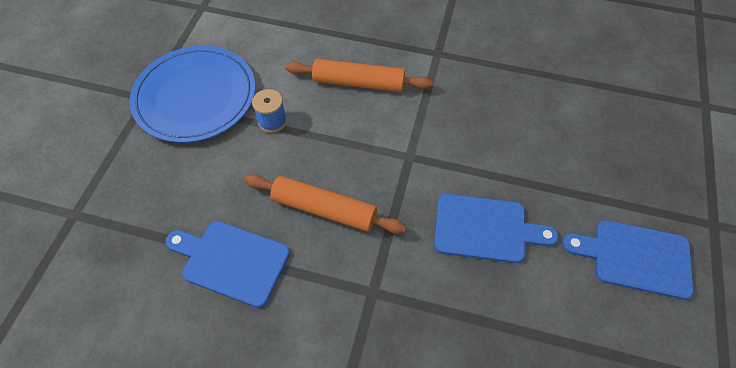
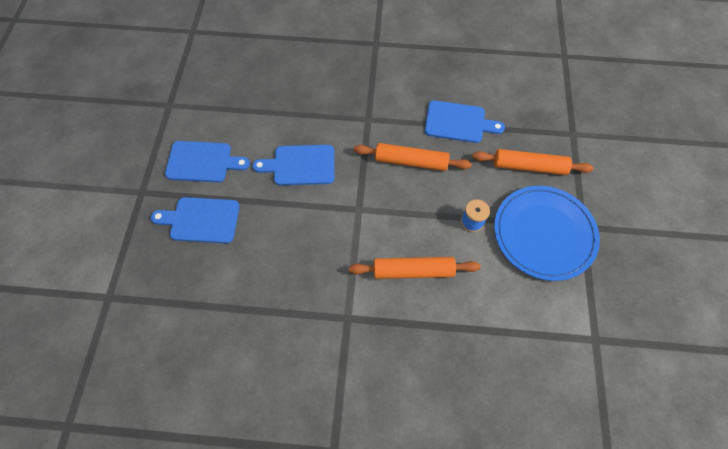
camera: 170 degrees right, 5 degrees up
(165, 176) = (529, 166): none -> orange rolling pin
(617, 173) = (201, 220): none -> blue cutting board

